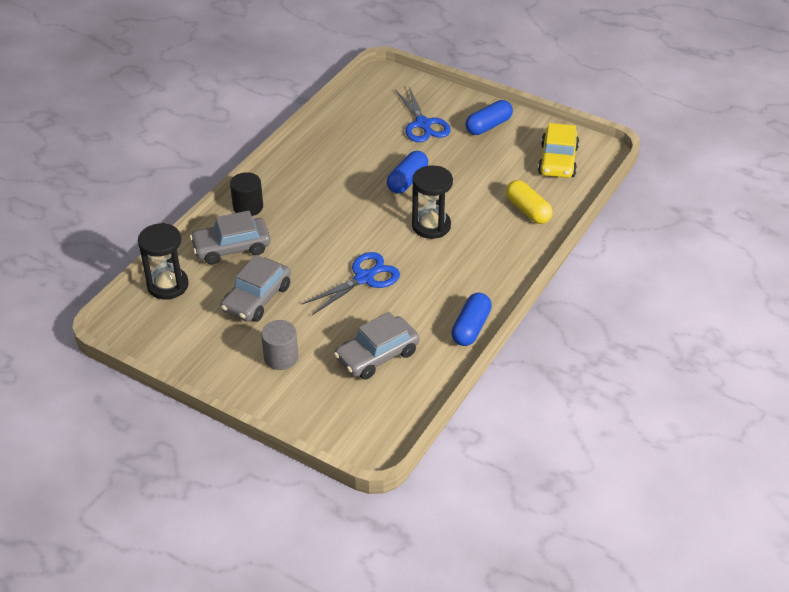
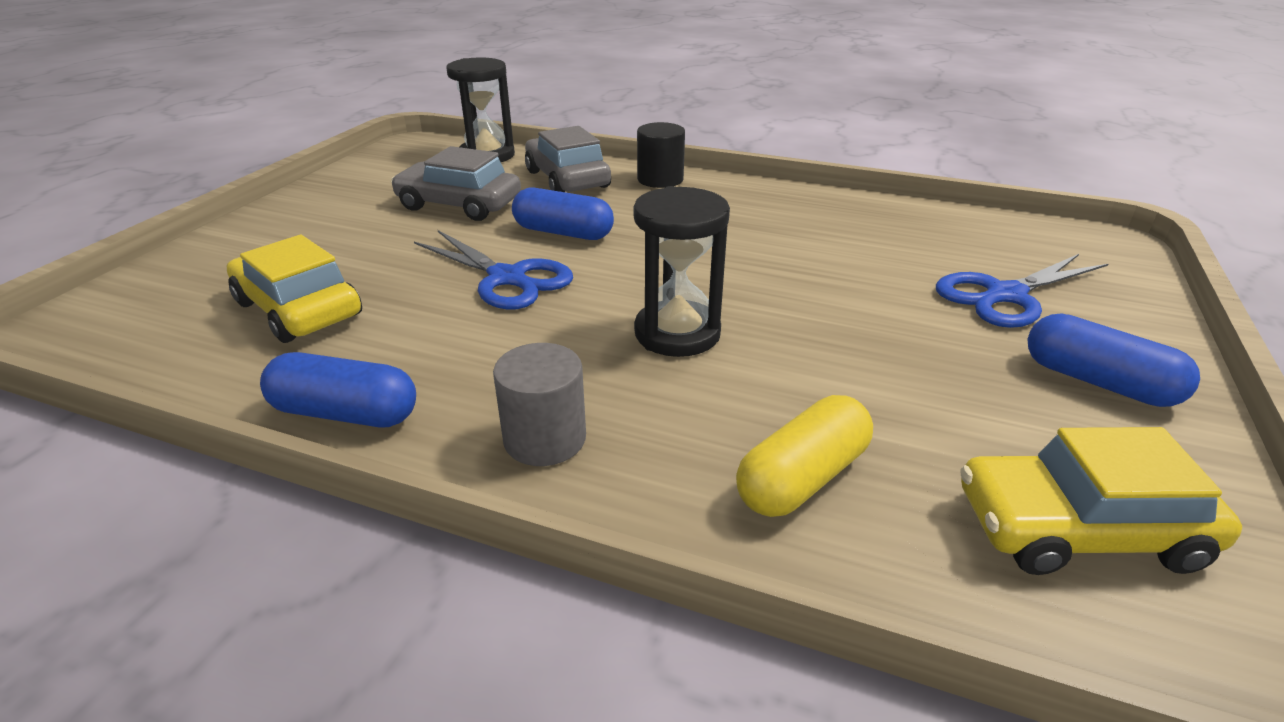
camera: 80 degrees right, 10 degrees down
(281, 357) = (325, 233): grey cylinder -> grey cylinder (545, 439)
(377, 355) = (298, 309): grey car -> yellow car
(407, 180) = (807, 294): blue capsule -> blue capsule (563, 233)

